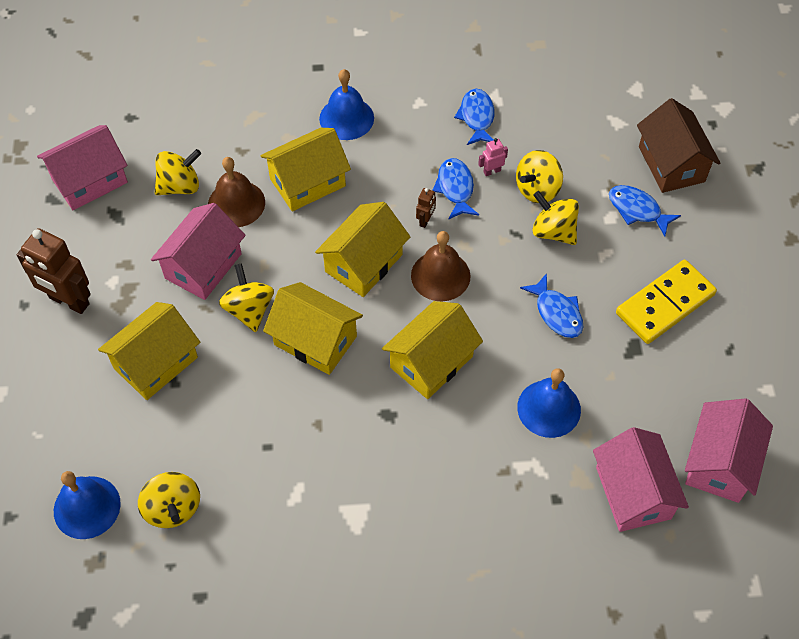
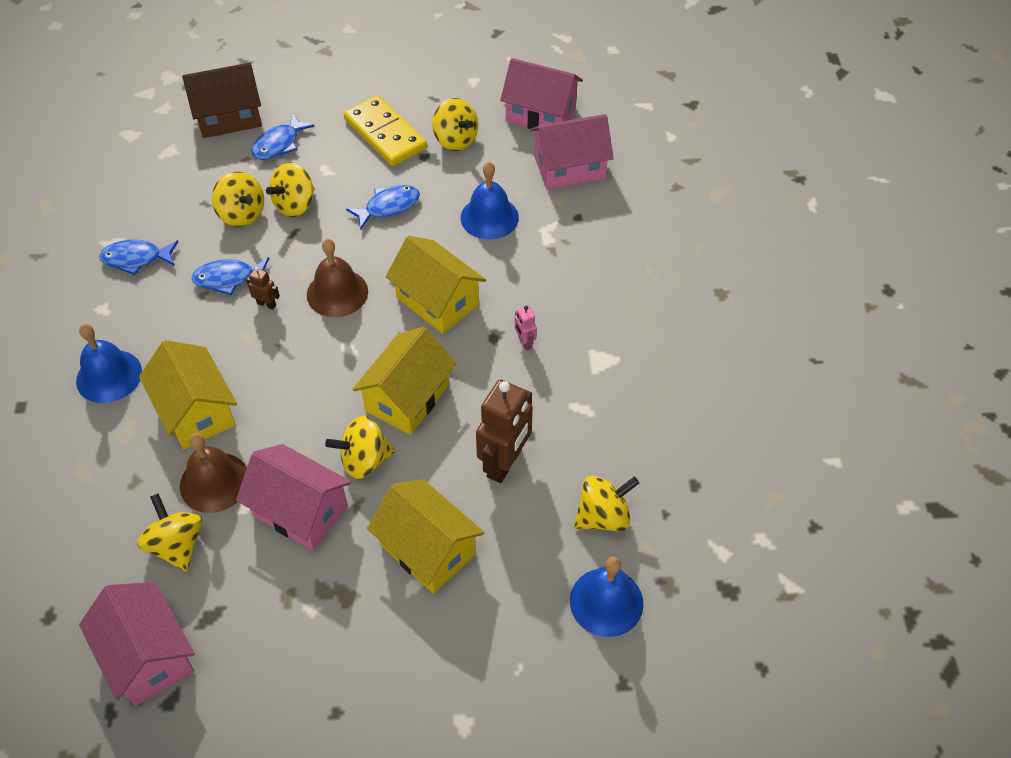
camera: 90 degrees left, 5 degrees down
(69, 301) = (336, 657): brown robot -> brown robot (505, 463)
(364, 263) = (314, 357): yellow house -> none
(492, 171) = (212, 249): pink robot -> pink robot (525, 342)
(664, 373) = (455, 140): none -> yellow spinning top

